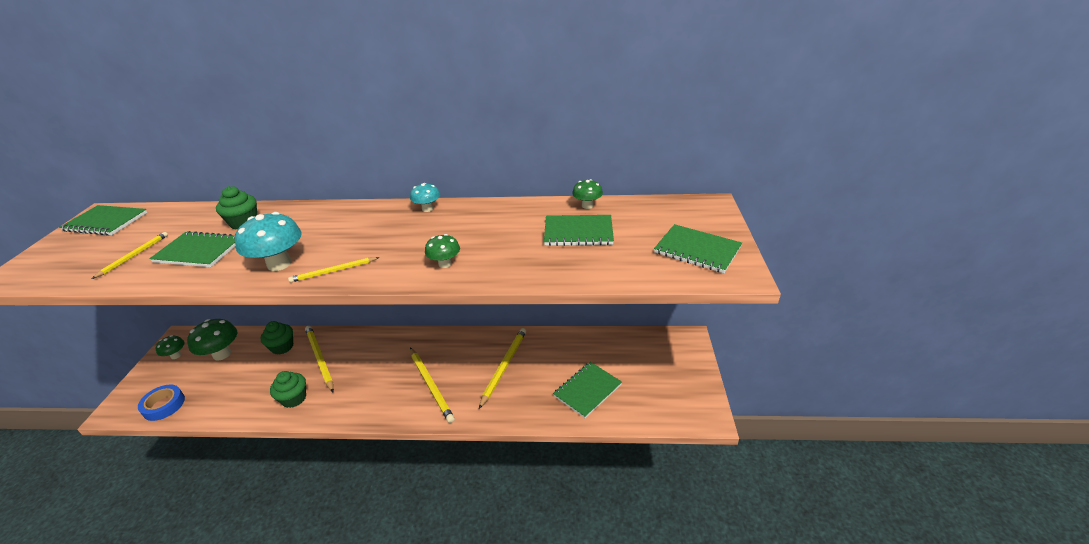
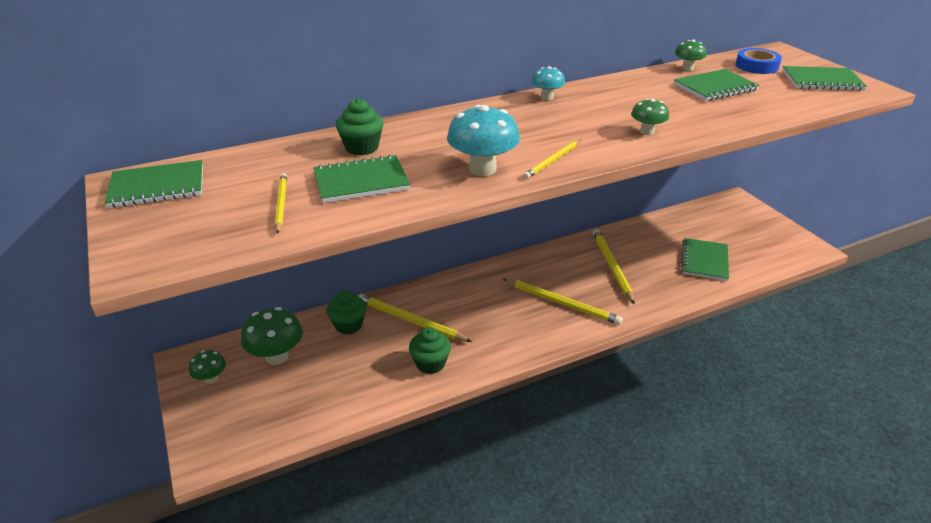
camera: 30 degrees left, 0 degrees up
(164, 405) = (270, 428): blue tape -> blue tape (756, 66)

